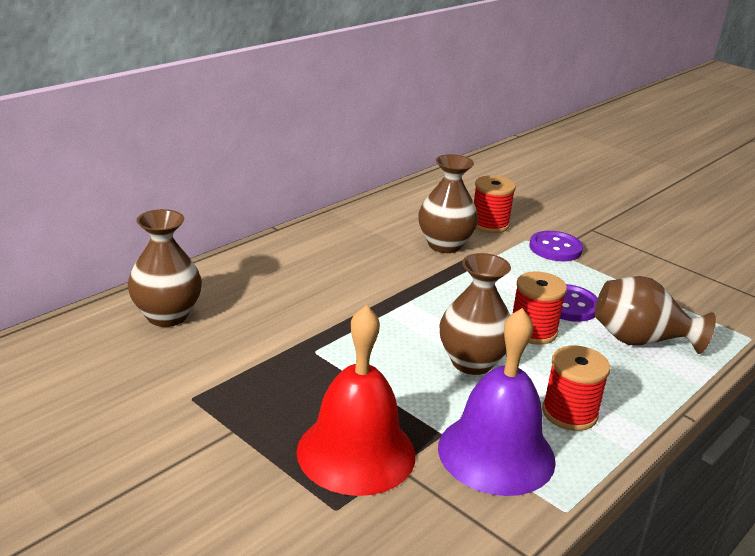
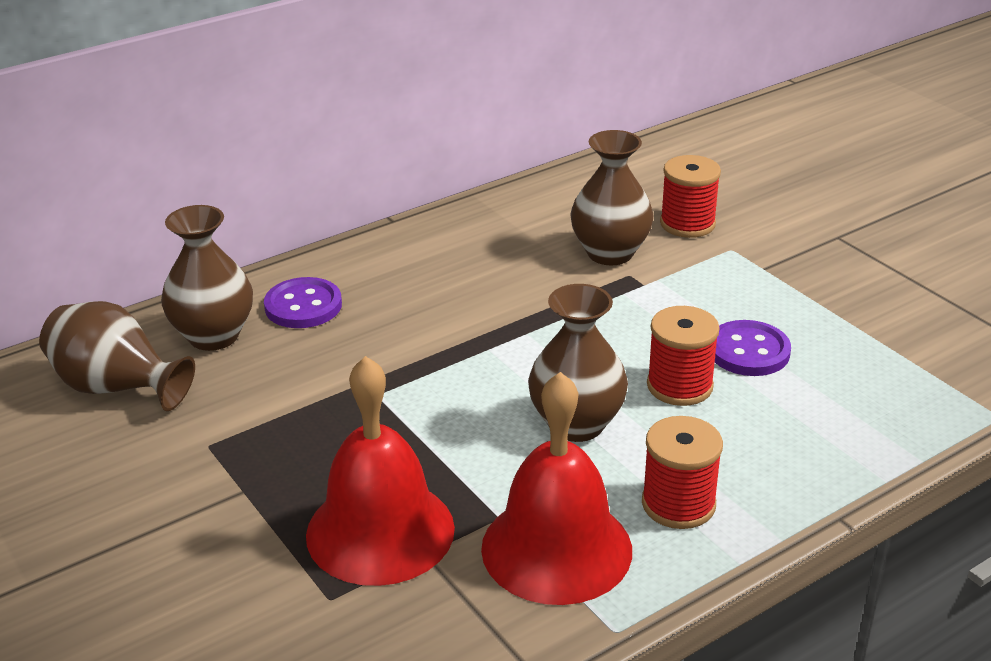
camera: 15 degrees right, 5 degrees up
(496, 453) = (556, 548): purple bell -> red bell
(555, 248) = (768, 264): purple button -> purple button (303, 306)
(640, 341) = (828, 410): brown vase -> brown vase (117, 388)

